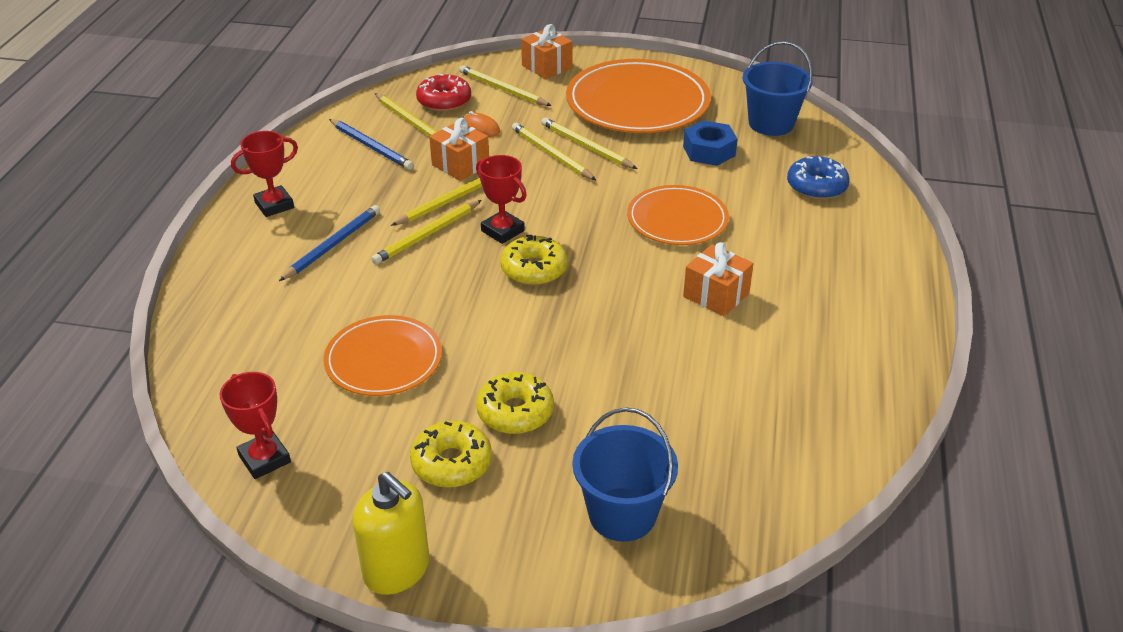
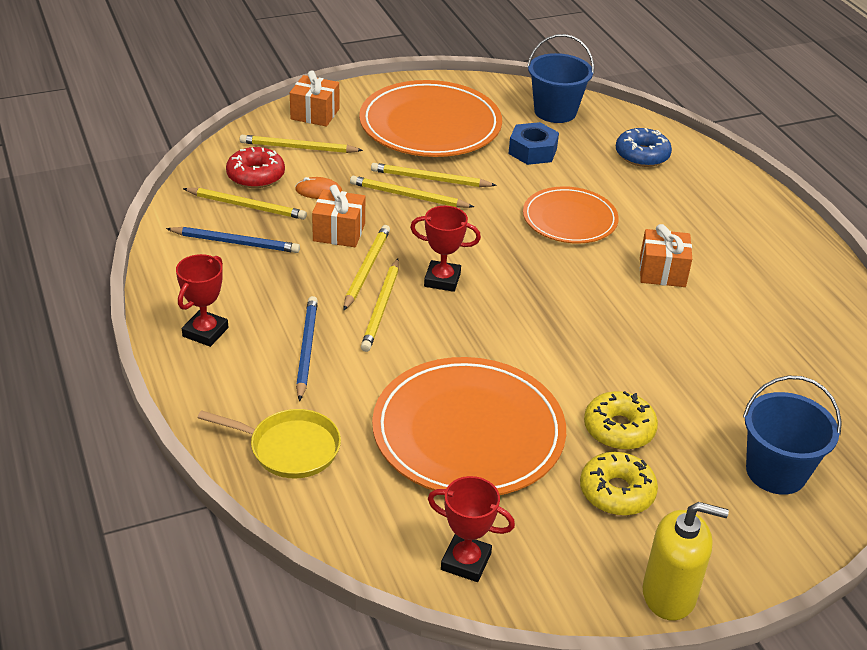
camera: 35 degrees left, 0 degrees up
(236, 314) = (289, 448): none -> yellow pan
(383, 360) = (468, 432): orange plate -> orange plate, size x1.64
(534, 269) = (504, 304): yellow donut -> none

